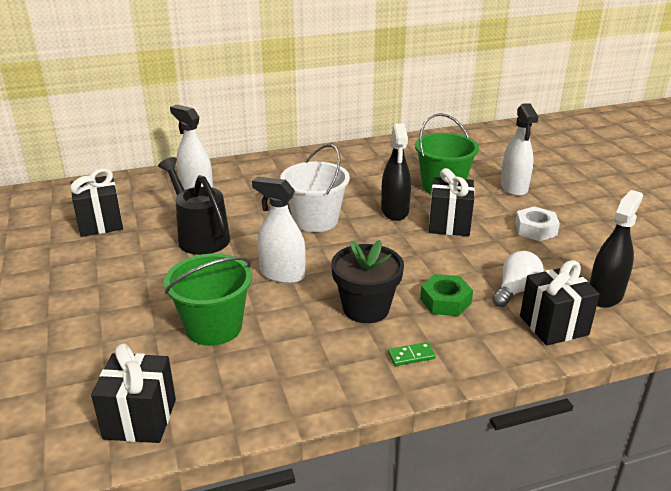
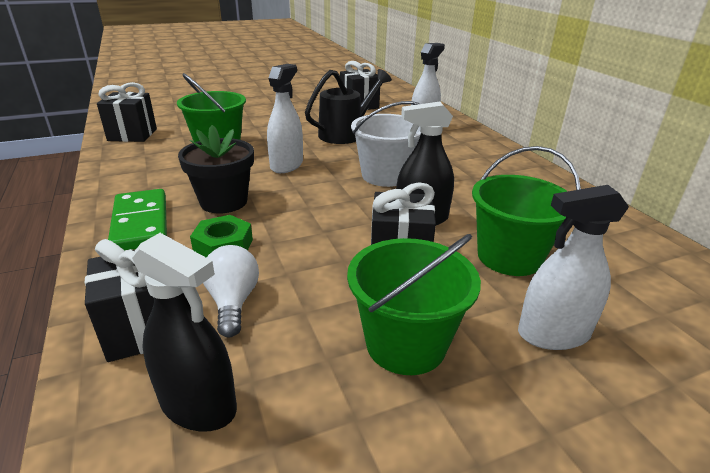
camera: 85 degrees right, 0 degrees up
(411, 356) = (141, 223): green domino -> green domino, size x2.31
(515, 290) = (233, 302): white light bulb -> white light bulb turned 135 degrees counterclockwise
(535, 229) = (405, 344): white nut -> green bucket

